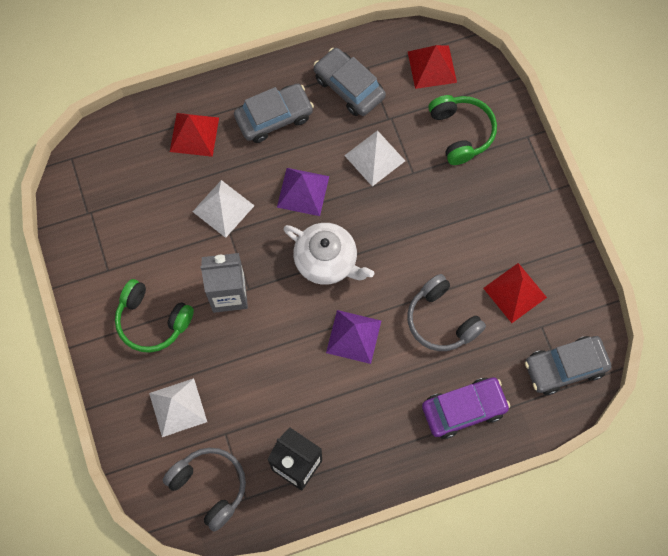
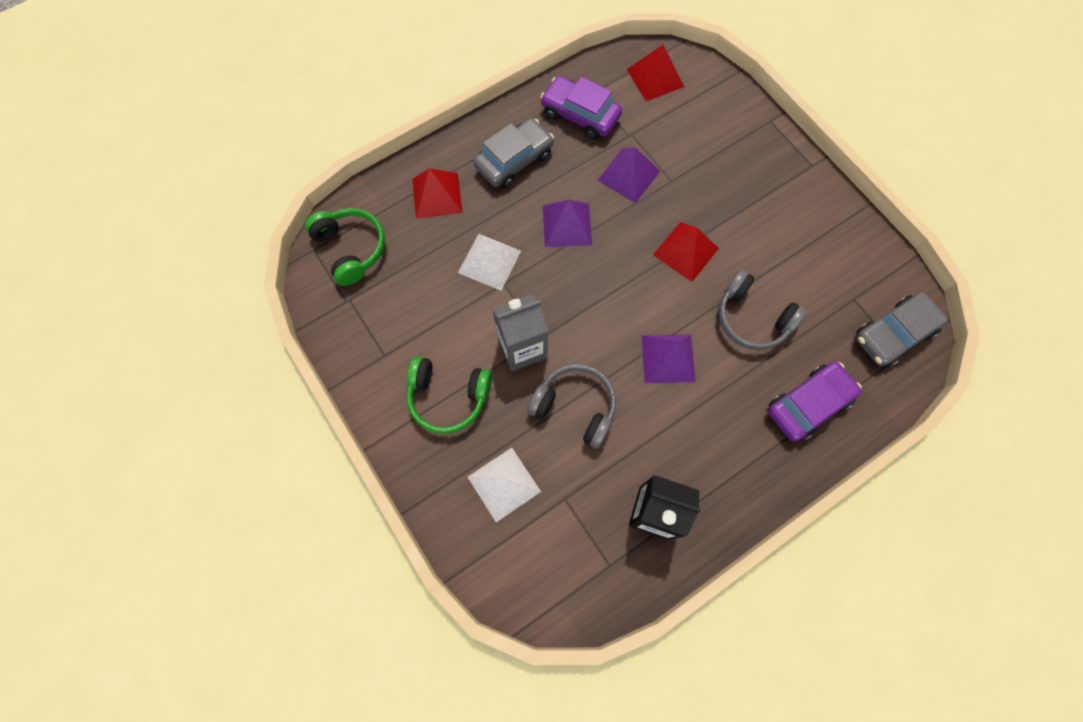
camera: 15 degrees left, 0 degrees up
(209, 487) = (566, 564): grey headphones -> grey headphones (575, 407)
(326, 261) = (614, 288): white teapot -> none
(349, 87) = (580, 115): grey car -> purple car
(374, 158) = (628, 175): white pyramid -> purple pyramid
(461, 132) = (705, 132): green headphones -> green headphones (351, 249)
(515, 292) = (815, 272): red pyramid -> red pyramid (685, 251)

